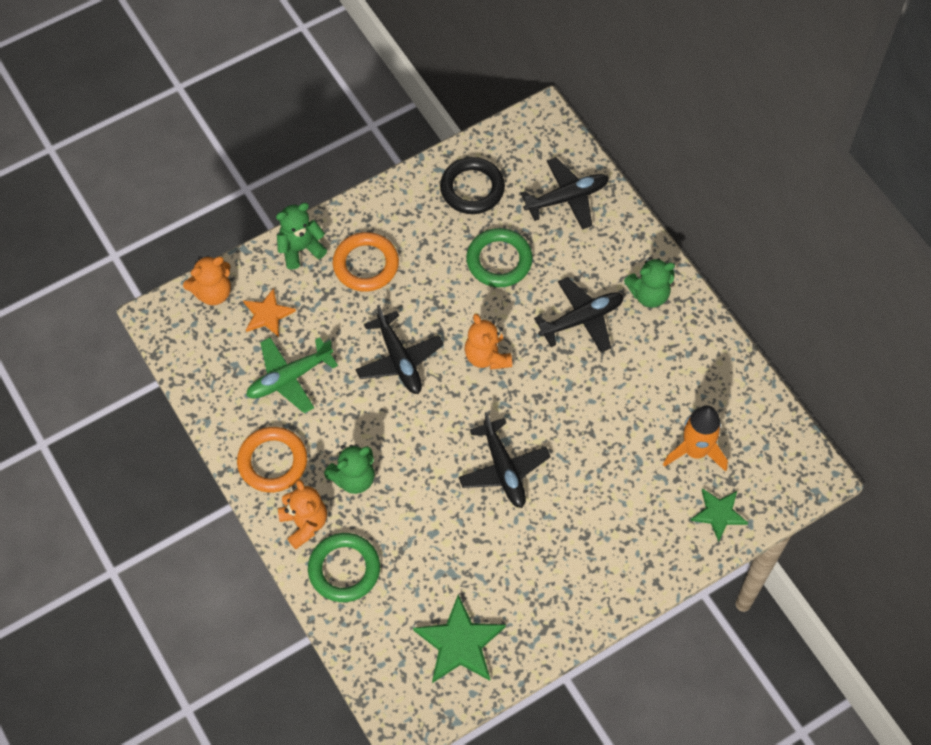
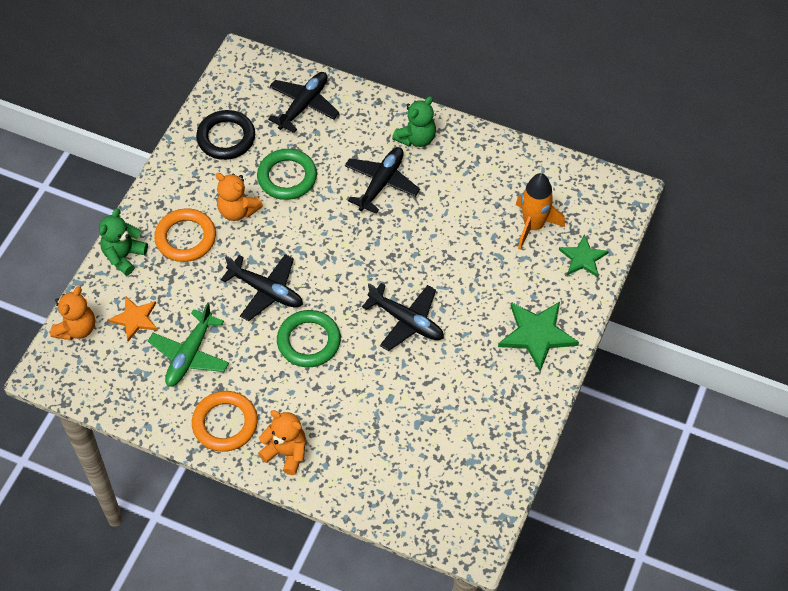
camera: 35 degrees left, 5 degrees down
(344, 569) = (343, 466): green ring -> green ring (309, 341)
(353, 478) = (298, 396): green teddy bear -> none
(460, 643) = (471, 462): green star -> green star (537, 334)
(487, 356) = (331, 249): orange teddy bear -> orange teddy bear (237, 210)

